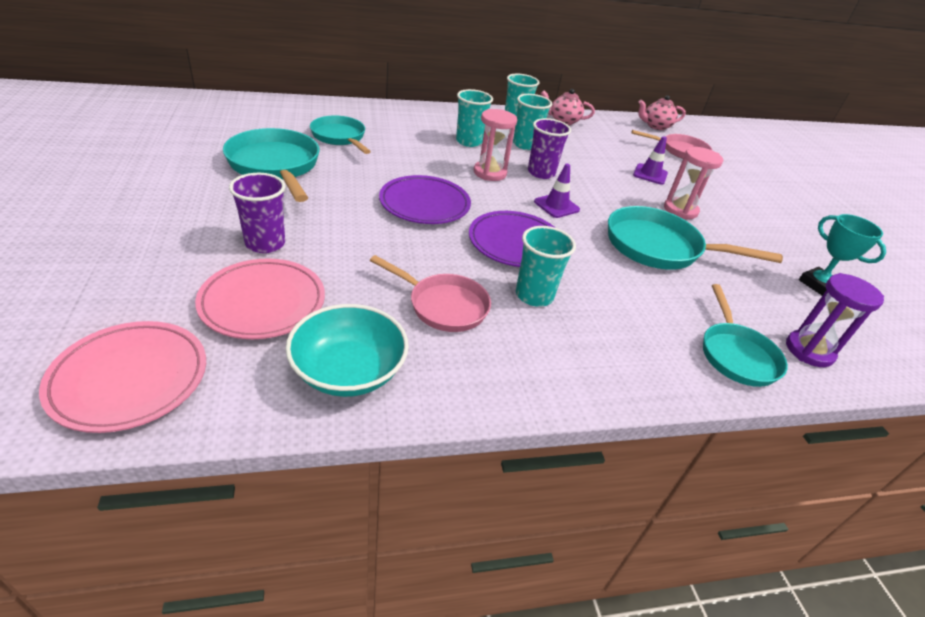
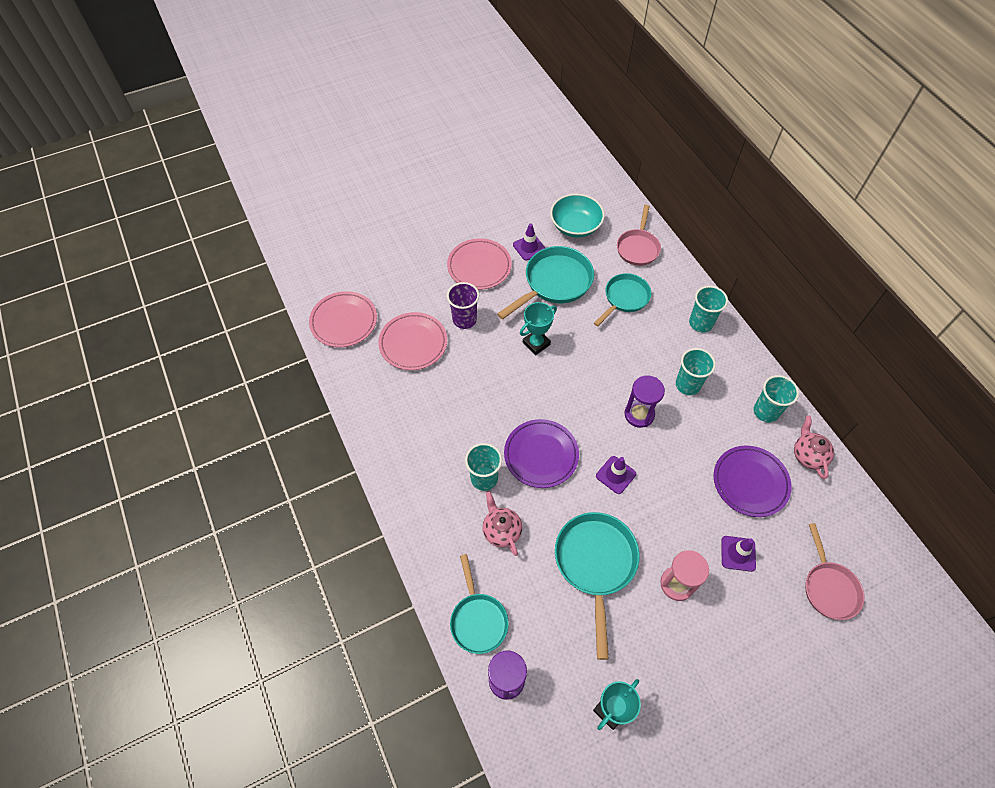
camera: 80 degrees right, 20 degrees up
(184, 207) = (479, 266): none -> pink plate
(200, 165) = (529, 247): none -> purple traffic cone
(348, 371) = (379, 401): turquoise bowl -> turquoise bowl (575, 226)
(354, 202) = (536, 343): none -> turquoise trophy
(424, 204) = (559, 384): purple plate -> purple plate (750, 482)
(443, 306) = (449, 429): pink pan -> pink pan (638, 248)
(489, 173) = (639, 414): pink hourglass -> purple hourglass
(525, 145) = (718, 430): turquoise cup -> turquoise cup (700, 323)
(541, 173) = (668, 453): purple cup -> none
(656, 126) = (884, 558): pink teapot -> pink teapot (501, 530)
(736, 355) = (478, 620): turquoise pan -> turquoise pan turned 90 degrees counterclockwise

